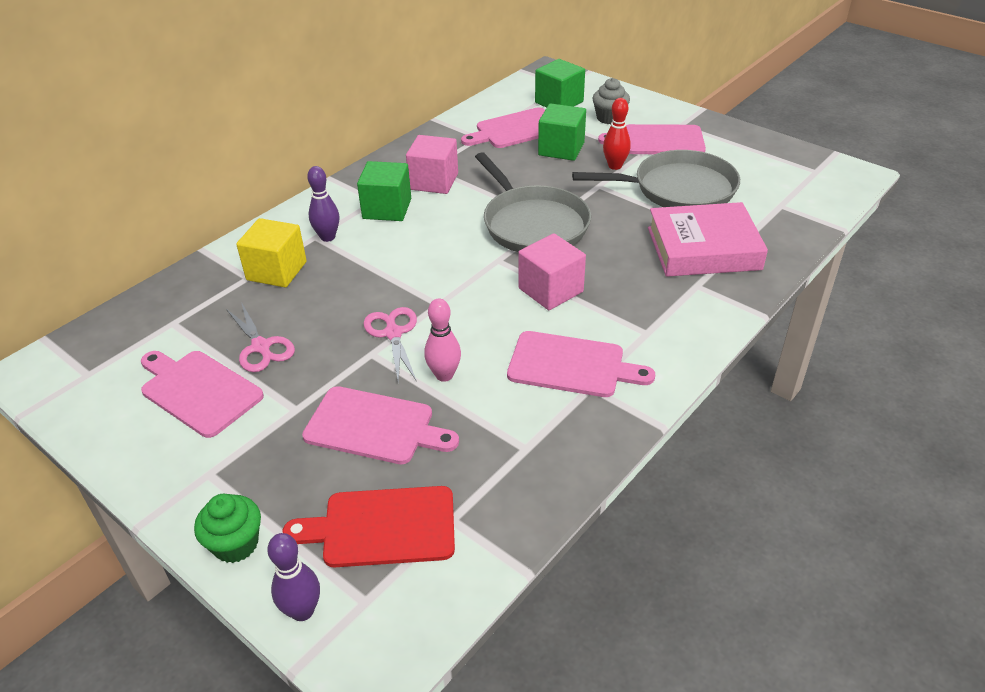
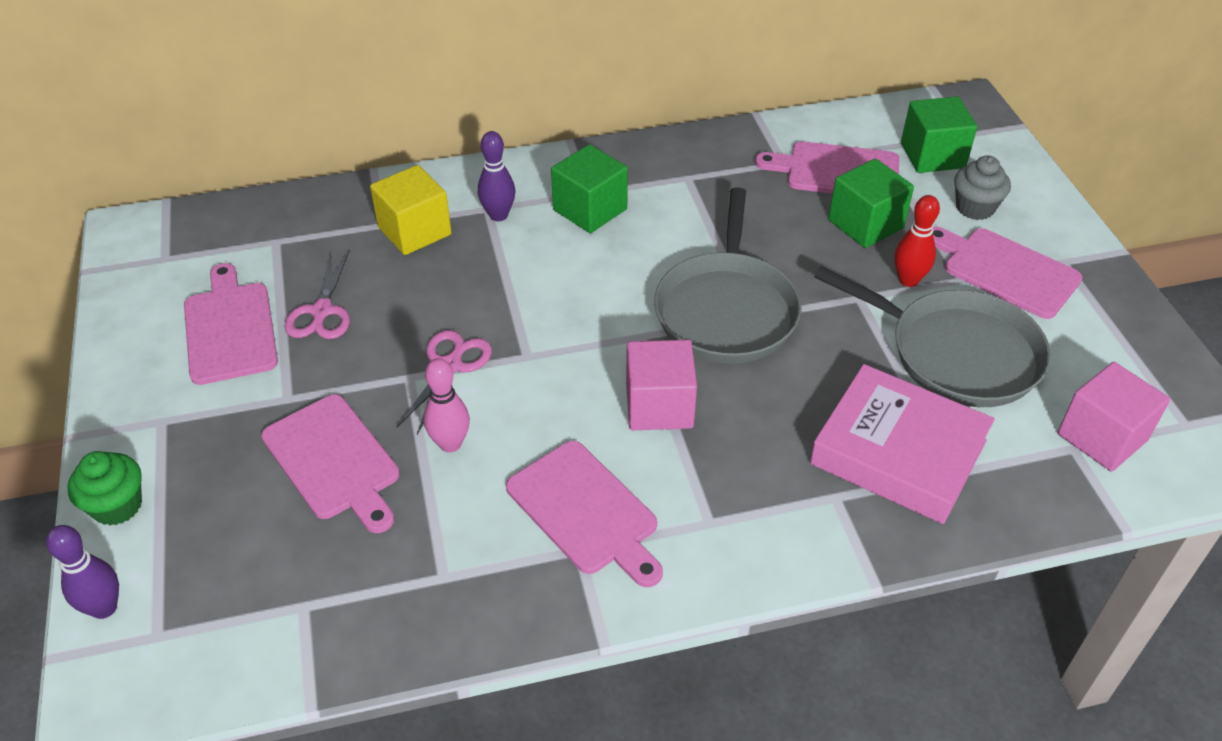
camera: 35 degrees right, 5 degrees up
(382, 527) = (239, 572): red cutting board -> none
(434, 181) = (673, 198): pink cube -> pink cube (1102, 437)

